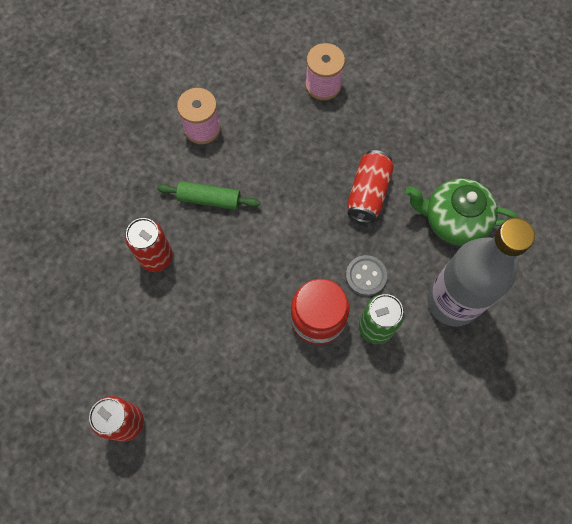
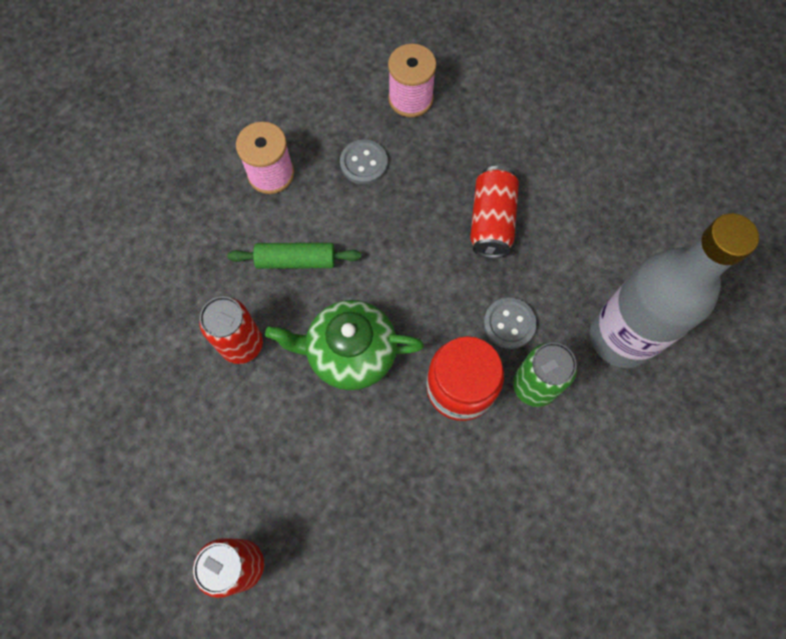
camera: 10 degrees left, 0 degrees up
(276, 131) = (364, 163): none -> grey button
(453, 220) = (601, 237): green teapot -> green teapot (350, 353)

